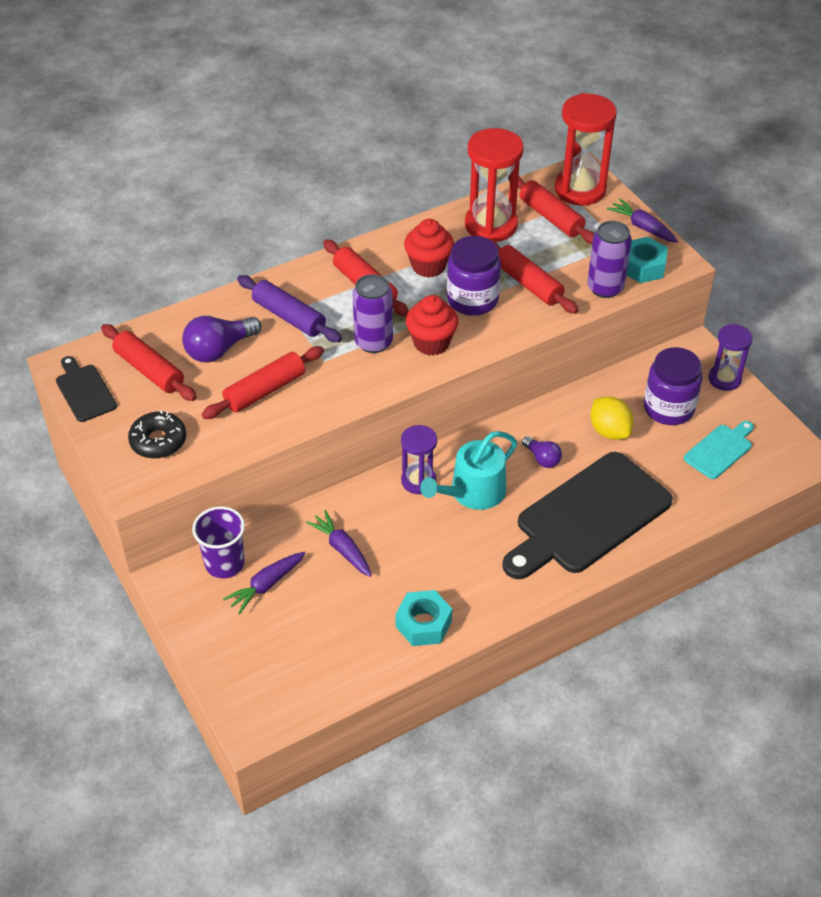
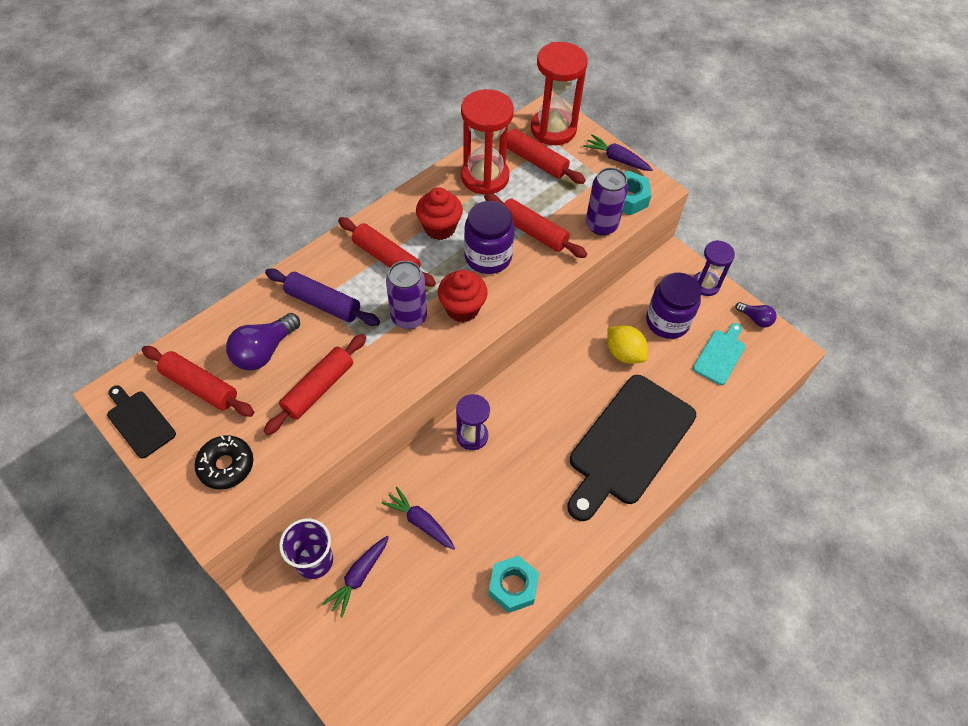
camera: 15 degrees left, 10 degrees up
(472, 492) = (523, 438): turquoise watering can -> none
(542, 458) = (574, 392): purple light bulb -> purple light bulb (755, 319)

